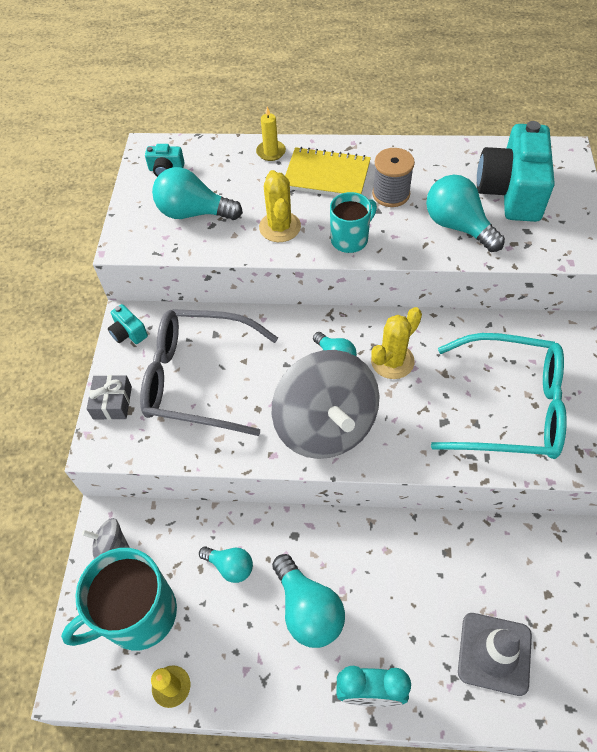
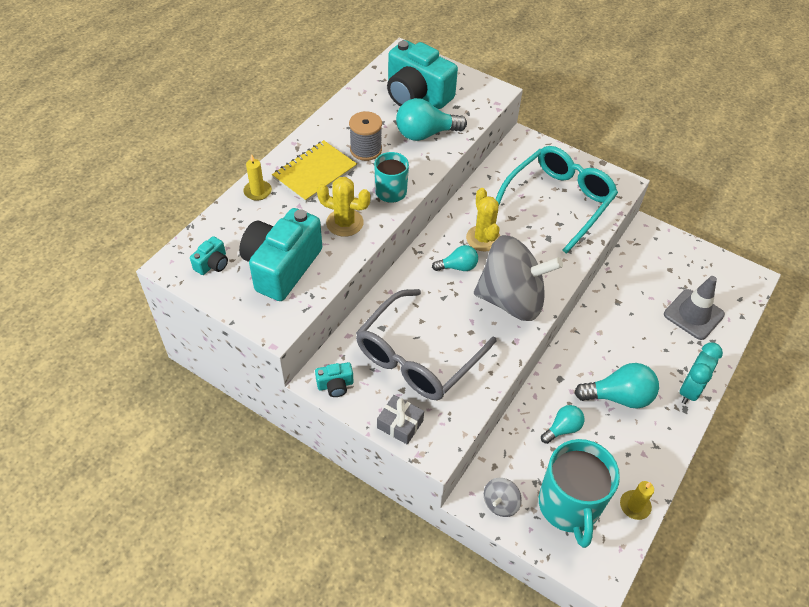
camera: 65 degrees left, 5 degrees down
(193, 213) = (281, 267): turquoise light bulb -> turquoise camera

